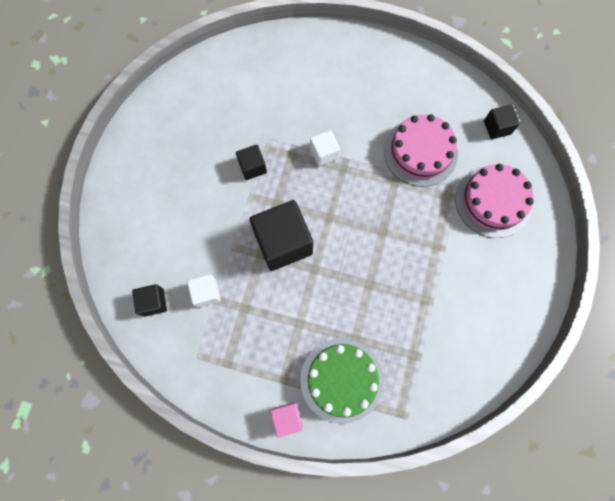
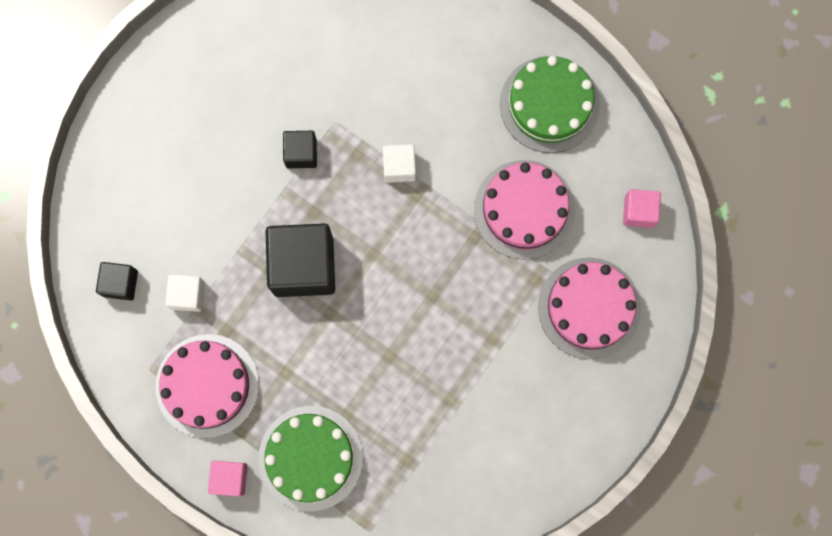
camera: 20 degrees right, 5 degrees up
(244, 354) = (207, 385): none -> pink cake
(408, 80) = (549, 104): none -> green cake
(497, 127) = (639, 211): black cube -> pink cube

